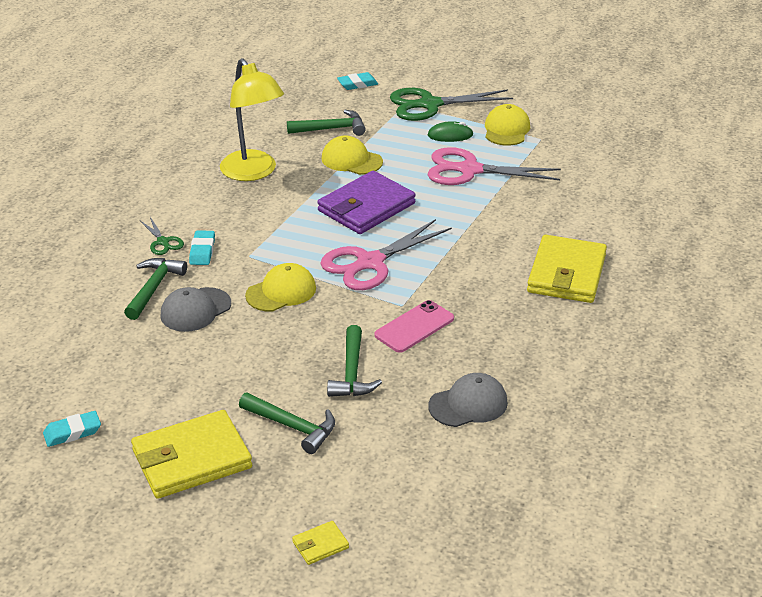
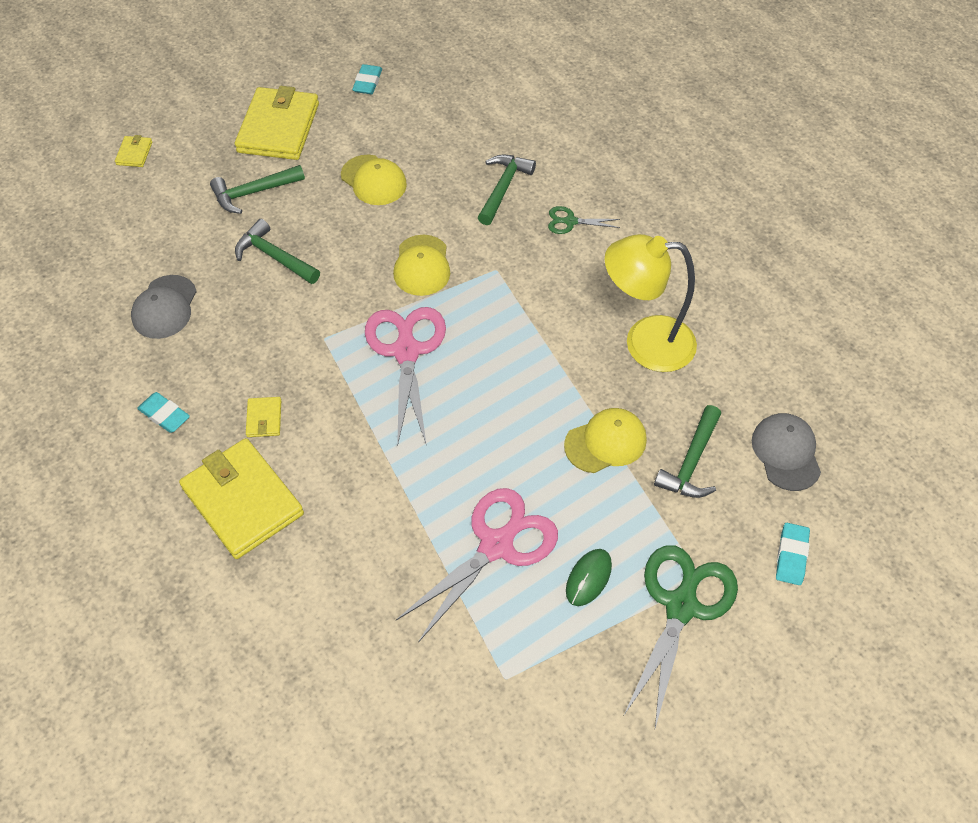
camera: 125 degrees right, 20 degrees up
(154, 288) = (503, 188): green hammer -> green hammer turned 120 degrees counterclockwise
(195, 310) = (448, 200): grey cap -> grey cap (786, 453)
(202, 251) = (532, 241): turquoise eraser -> turquoise eraser (164, 415)
(366, 207) = (501, 402): purple wallet -> none
(414, 327) = (287, 329): pink phone -> none
(499, 297) = (264, 418): none -> yellow wallet
(506, 129) = (556, 654): yellow cap -> yellow cap (373, 180)

